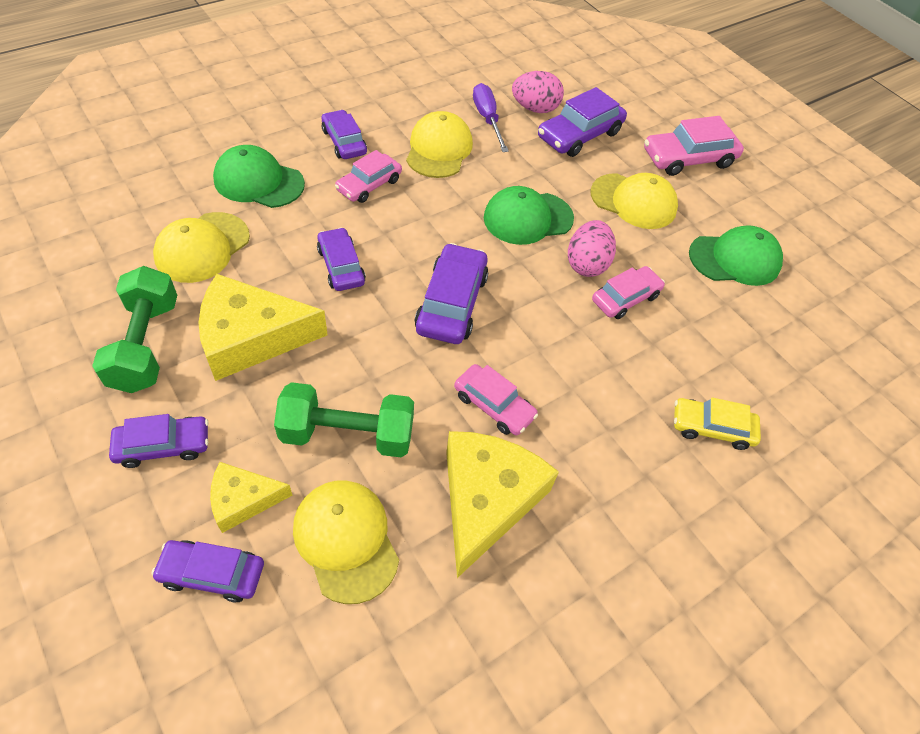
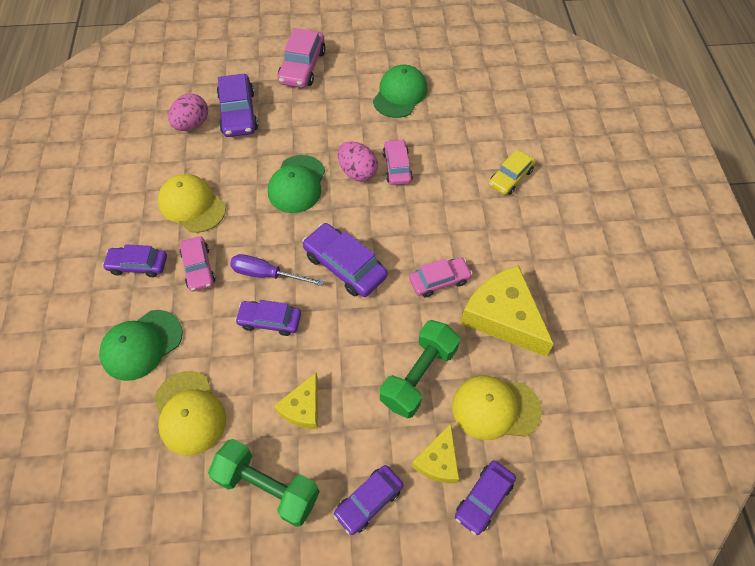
camera: 55 degrees left, 5 degrees up
(163, 446) = (369, 501): purple car -> purple car turned 150 degrees counterclockwise
(251, 337) = (302, 407): yellow cheese -> yellow cheese, size x0.55
(487, 119) = (181, 159): purple screwdriver -> purple screwdriver (267, 274)
(633, 201) = (320, 117): yellow cap -> none

